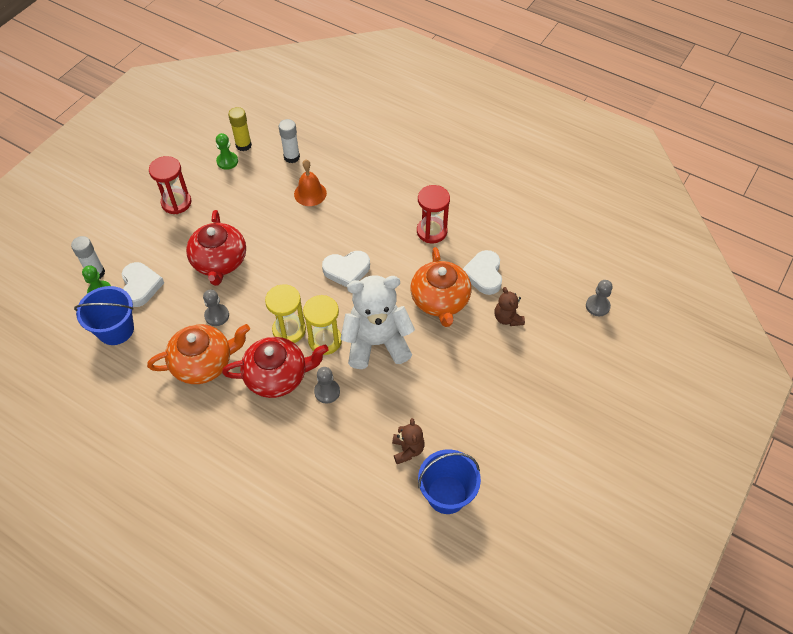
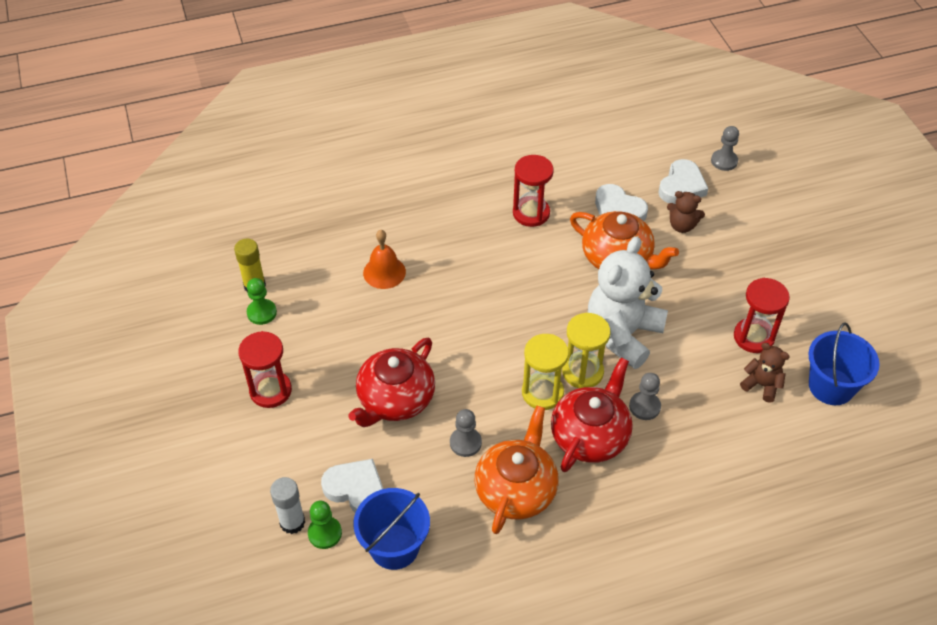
camera: 50 degrees left, 5 degrees down
(219, 261) = (395, 399): red teapot -> red teapot turned 90 degrees clockwise
(291, 157) = (318, 257): white glue stick -> none
(347, 270) = (513, 303): white heart -> white heart (681, 186)
(447, 420) = (753, 337): none -> red hourglass

